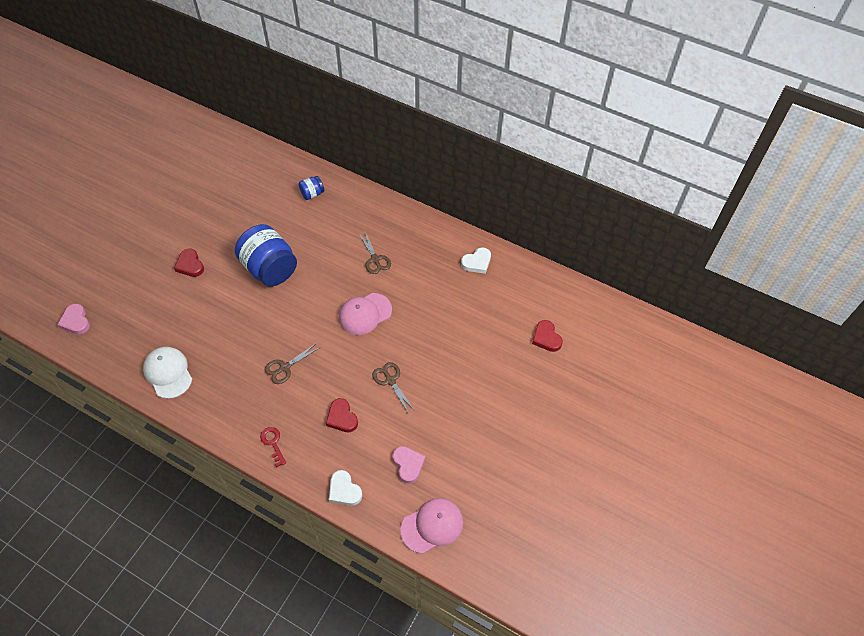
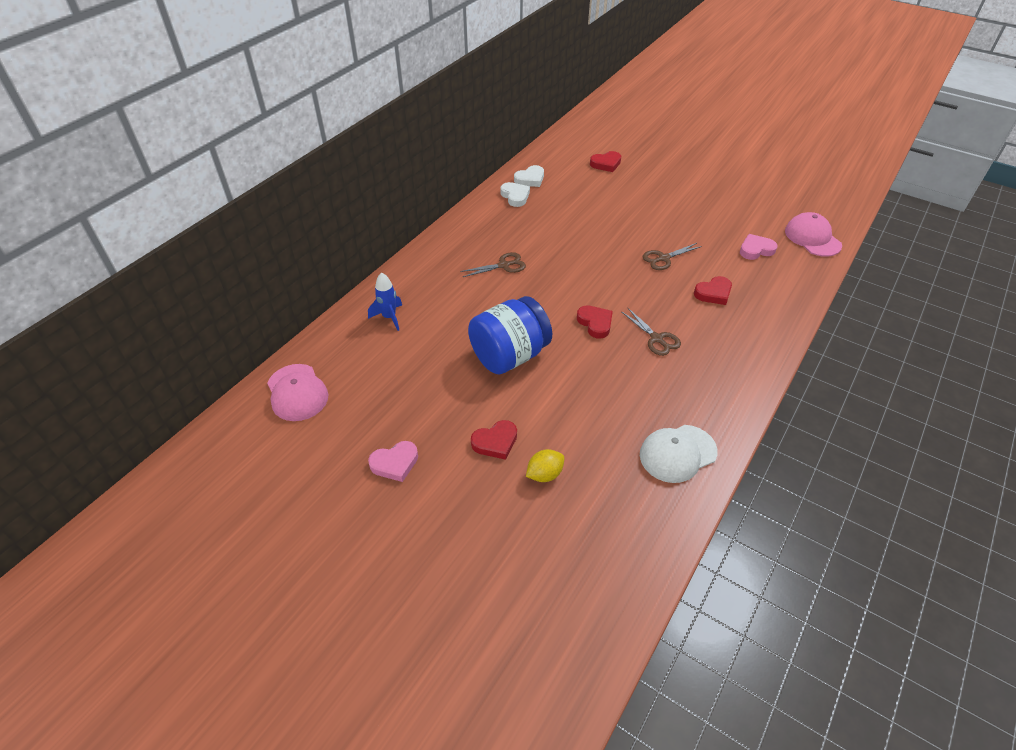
camera: 85 degrees left, 10 degrees down
(76, 321) = (596, 588): pink heart -> pink heart (395, 463)
(161, 293) = (544, 474): none -> yellow lemon
(273, 443) = (756, 346): red key -> none
(304, 324) = (595, 323): none -> red heart
(312, 194) = (389, 317): blue jar -> blue rocket
(344, 490) = (795, 292): white heart -> white heart (530, 179)
(365, 314) = (580, 274): pink cap -> pink cap (297, 392)

